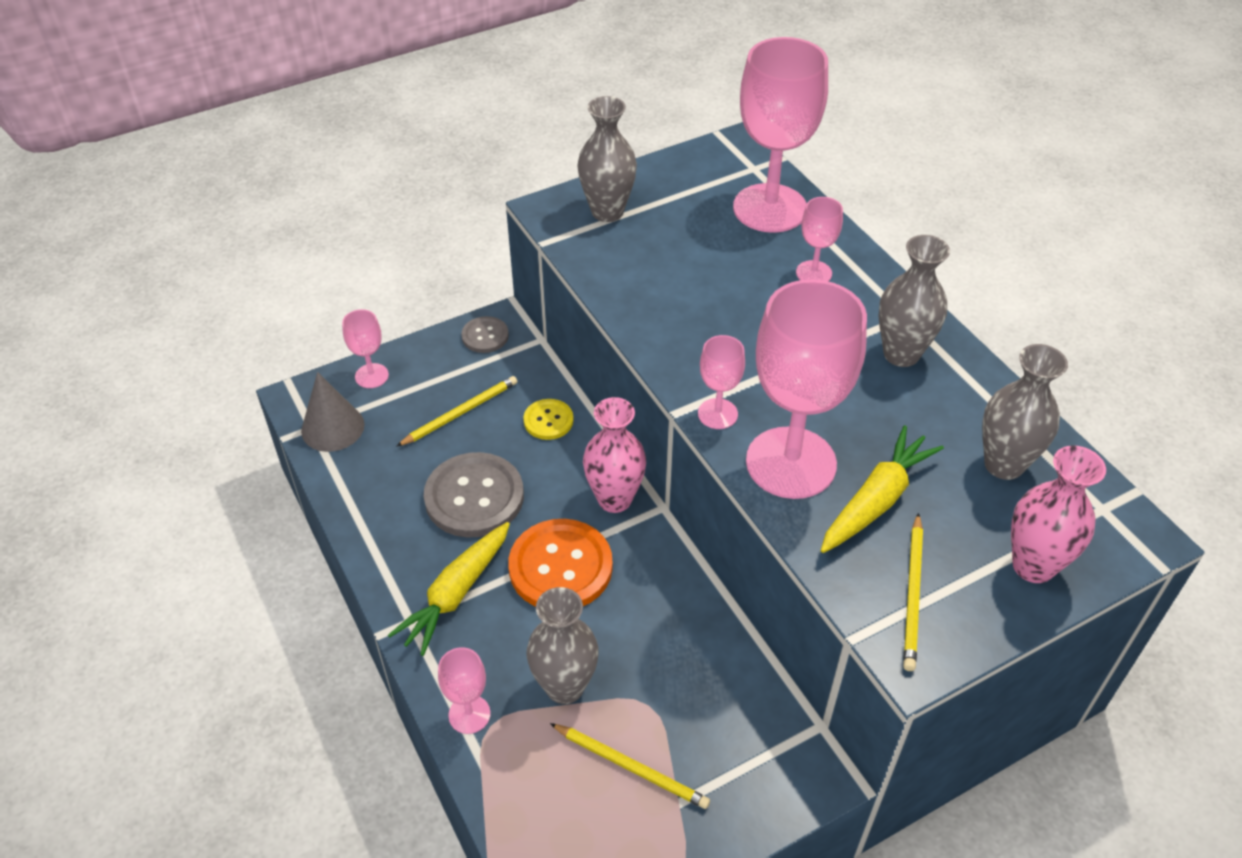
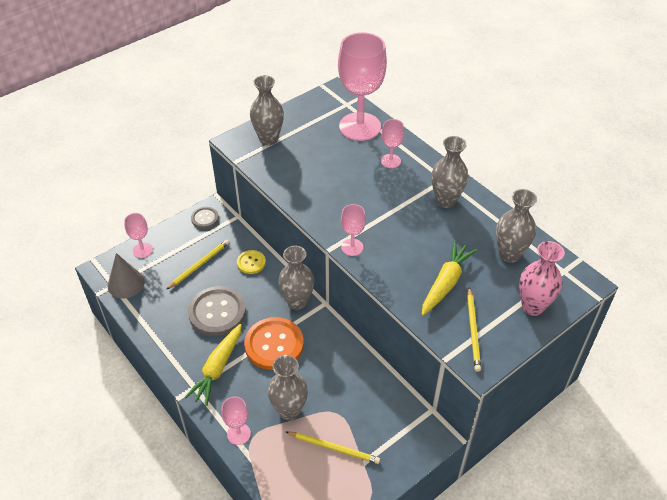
camera: 10 degrees left, 0 degrees up
(614, 499) = (297, 302): pink vase -> grey vase
(791, 463) = (397, 269): pink goblet -> none

